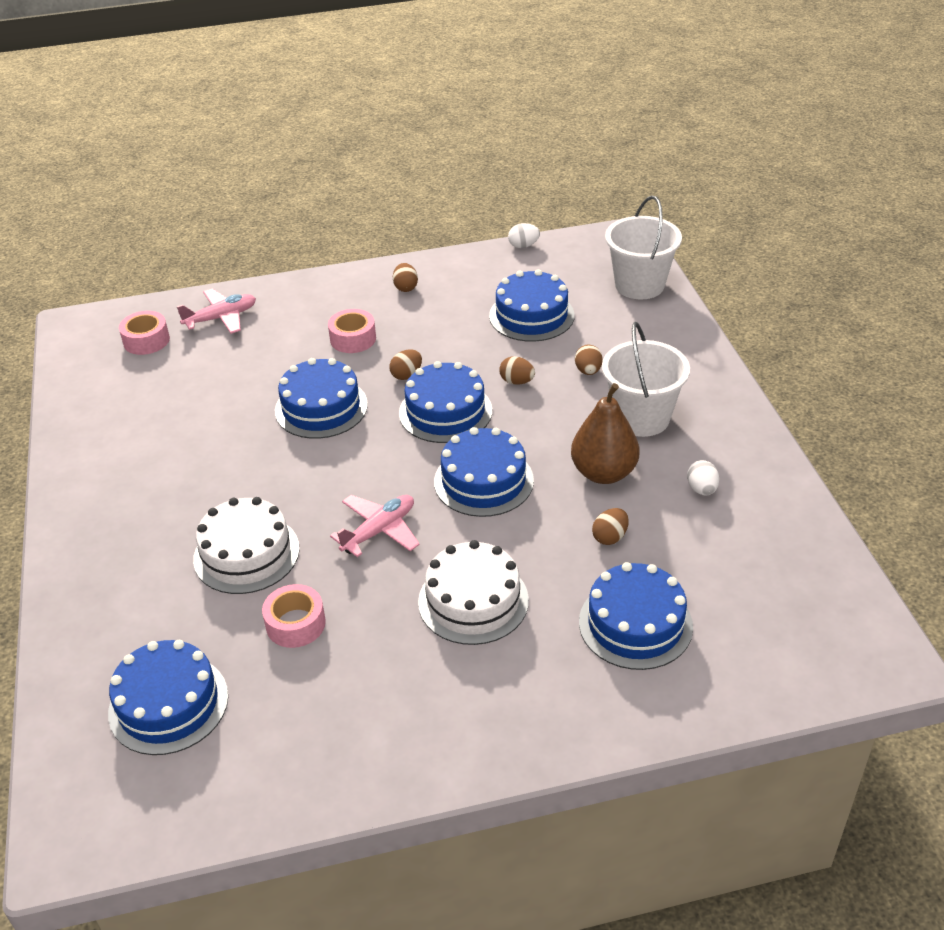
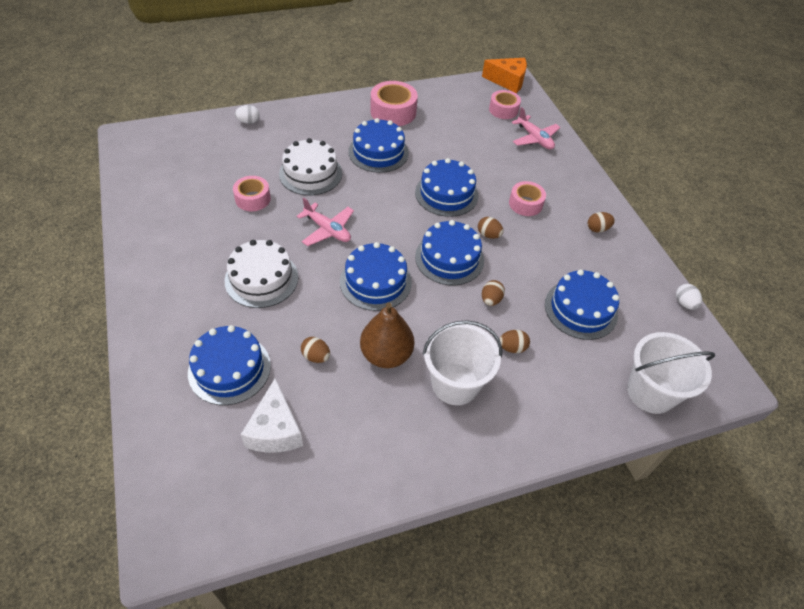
camera: 80 degrees right, 10 degrees up
(76, 330) = (508, 81): none -> orange cheese
(112, 456) = (393, 112): none -> pink tape
(168, 704) = (204, 157): blue cake -> blue cake (378, 152)
(702, 489) = (368, 423): white egg -> white egg (248, 122)
(722, 571) = (275, 430): none -> white cheese

